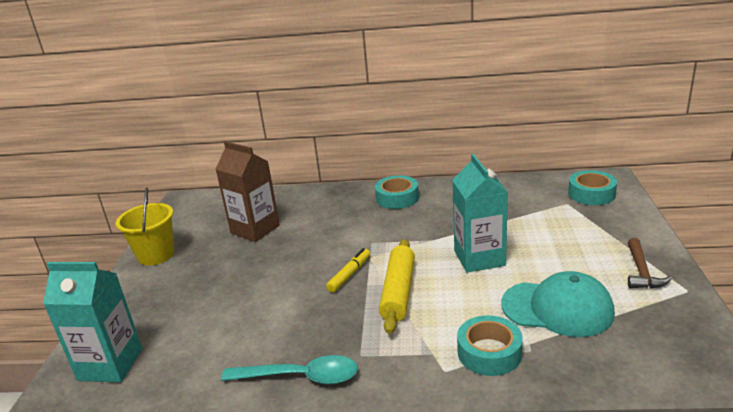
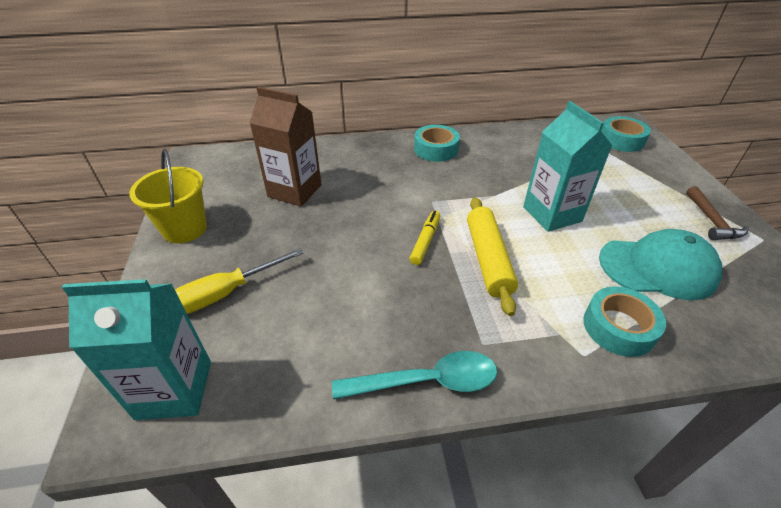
camera: 15 degrees left, 15 degrees up
(171, 303) = (227, 293): none -> yellow screwdriver

